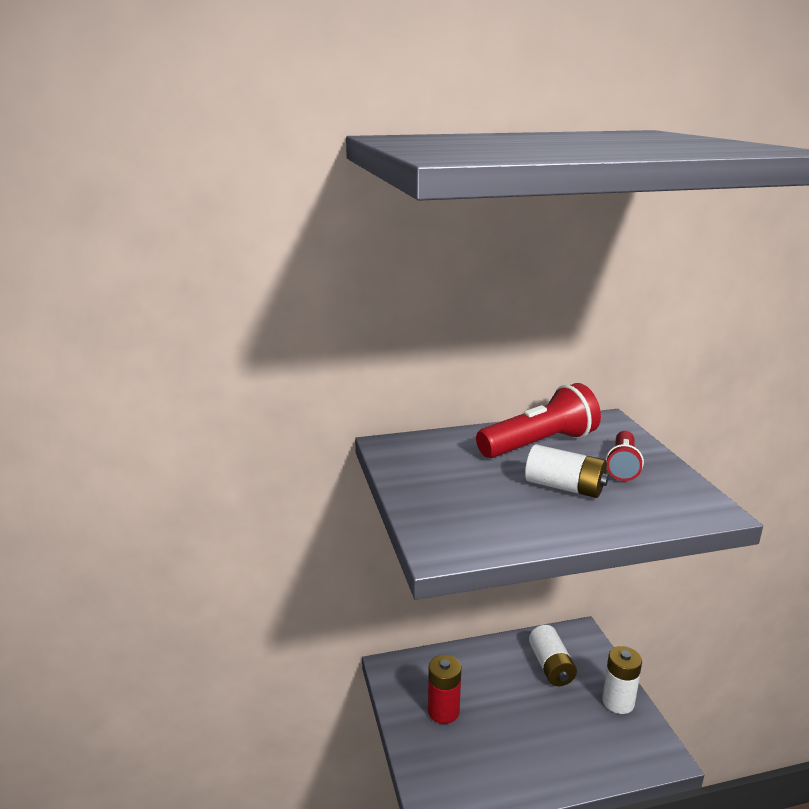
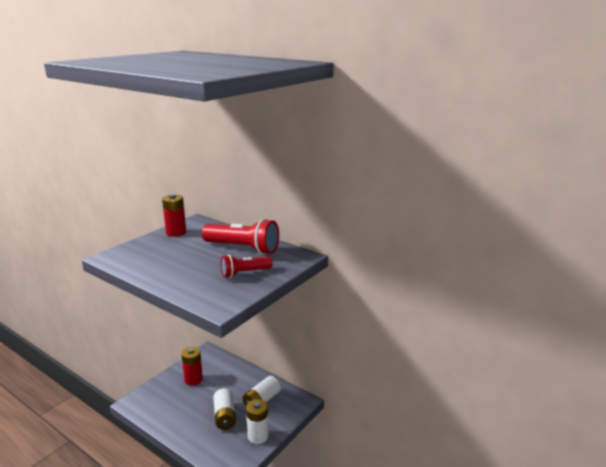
camera: 50 degrees right, 0 degrees up
(415, 471) = (176, 232): none -> red battery
(564, 487) = (199, 266): white battery -> white battery (225, 416)

